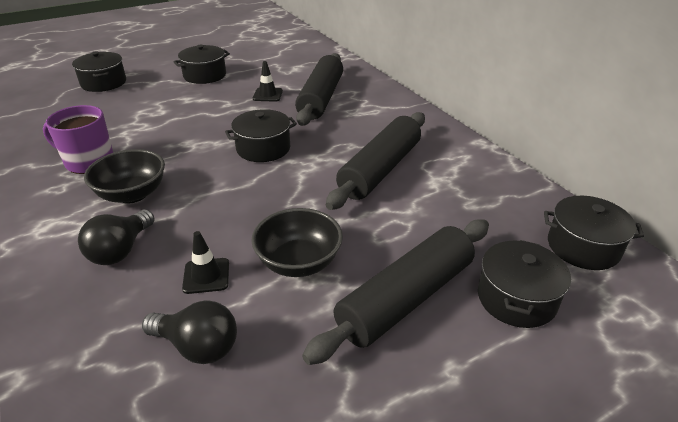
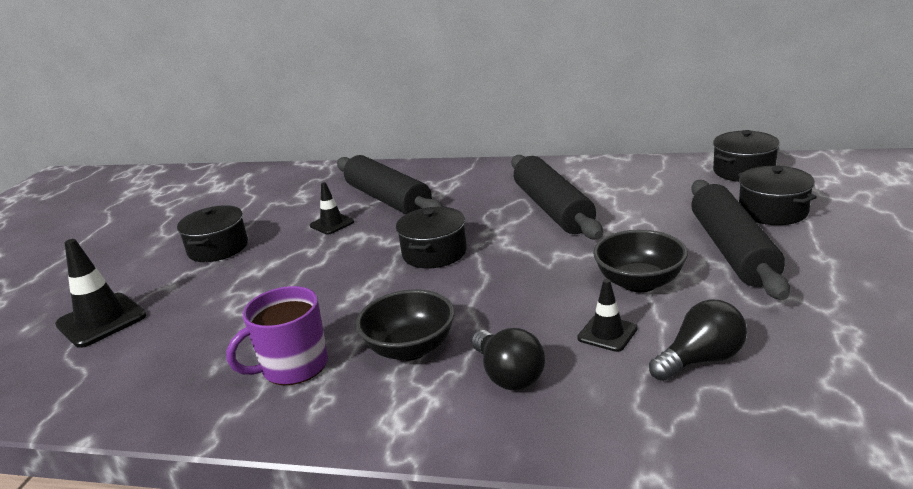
camera: 45 degrees left, 10 degrees down
(104, 83) = (101, 320): black pot -> black traffic cone

